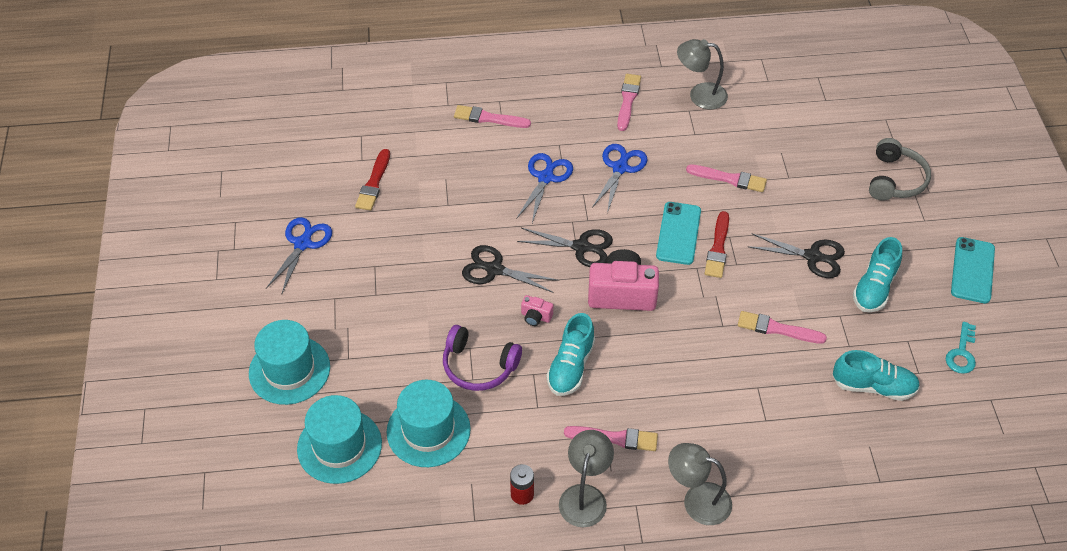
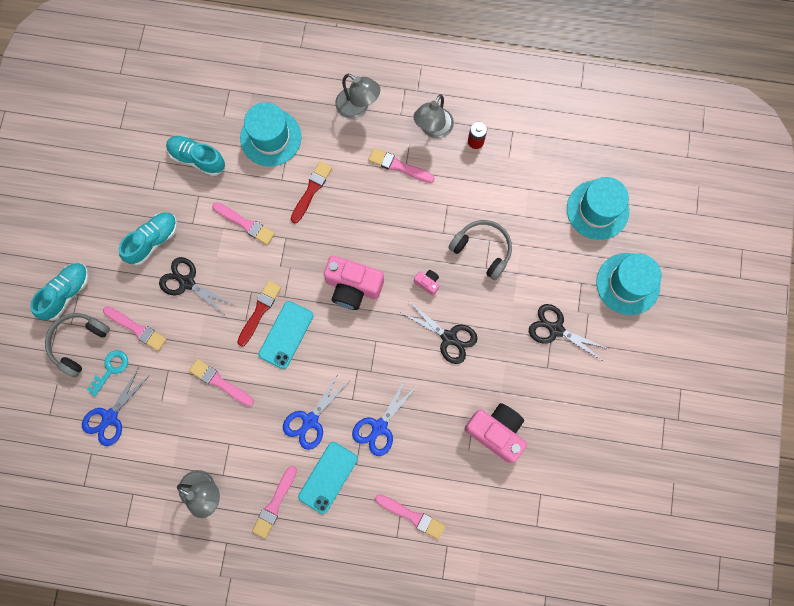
camera: 165 degrees left, 25 degrees up
(303, 244) = (605, 407): blue scissors -> blue scissors (110, 417)
(374, 183) = (534, 461): red brush -> red brush (311, 190)
(419, 199) = (496, 432): none -> pink camera
(428, 430) = (531, 206): turquoise hat -> turquoise hat (270, 137)
(478, 366) = (482, 250): purple headphones -> grey headphones
(571, 366) = (413, 232): turquoise shoe -> turquoise shoe (66, 293)
(581, 247) = (371, 342): black scissors -> black scissors (556, 329)
(842, 204) = (137, 329): none -> pink brush
(961, 353) = (119, 168): turquoise key -> turquoise key (111, 369)
(972, 270) = (68, 236): turquoise phone -> turquoise phone (328, 477)

